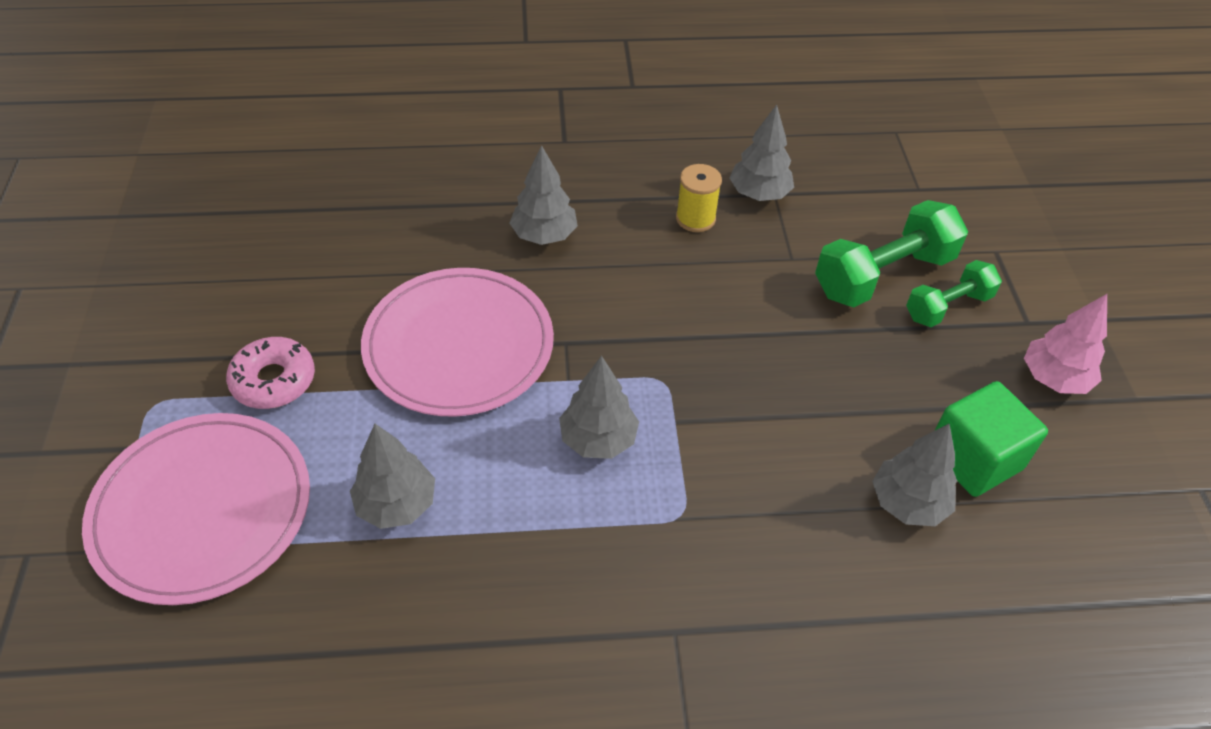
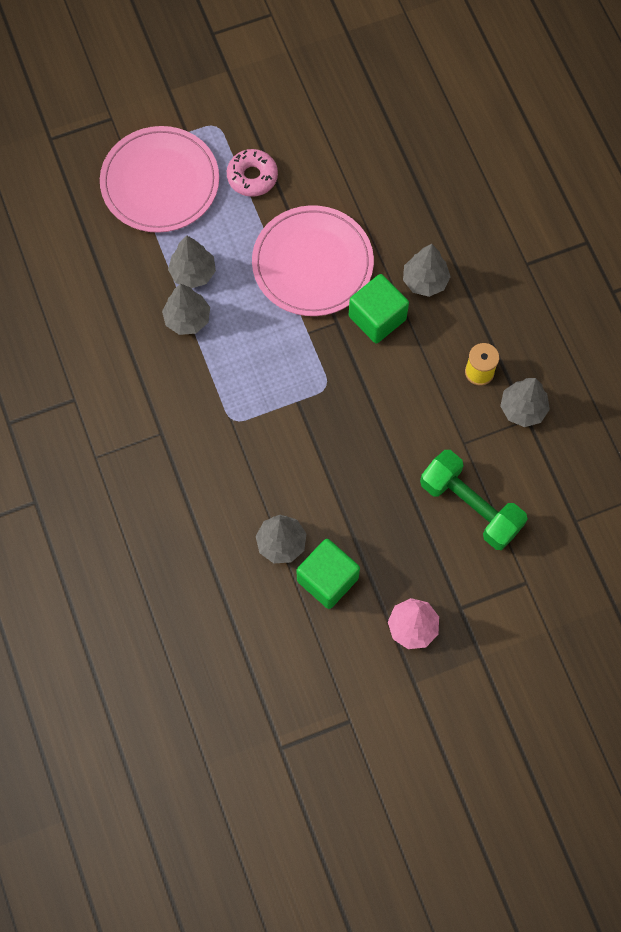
camera: 75 degrees right, 20 degrees up
(577, 297) = (377, 318): none -> green cube
(598, 439) = (269, 362): grey tree -> grey tree (187, 319)
(947, 306) = (455, 553): green dumbbell -> none

